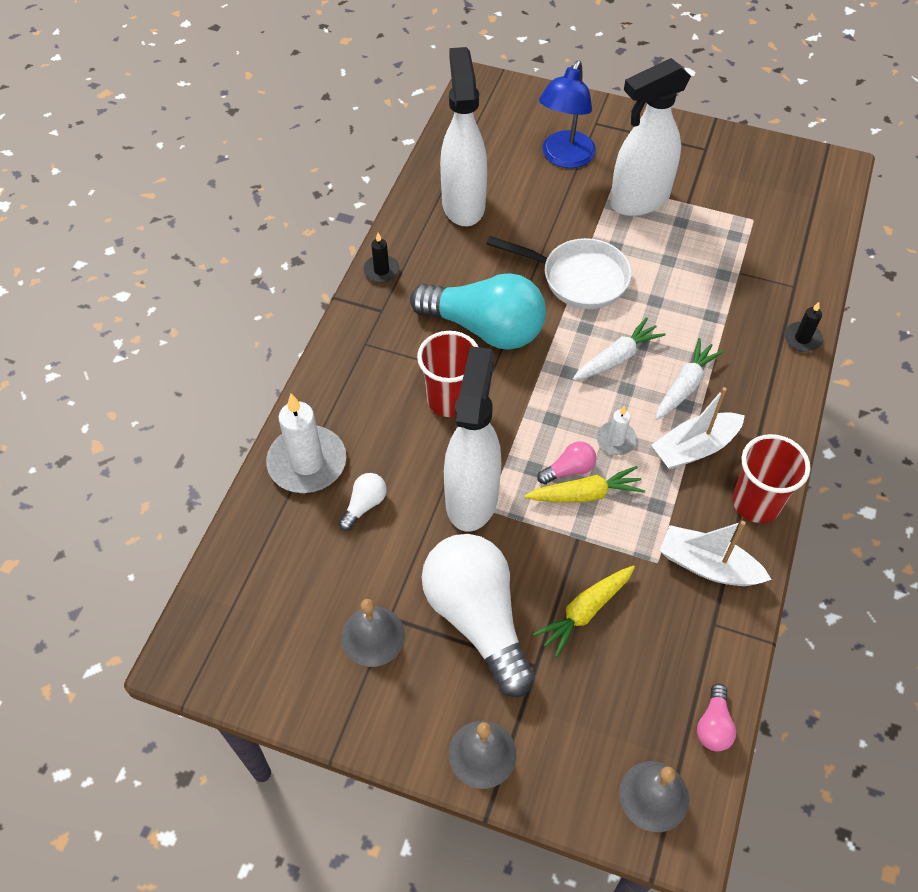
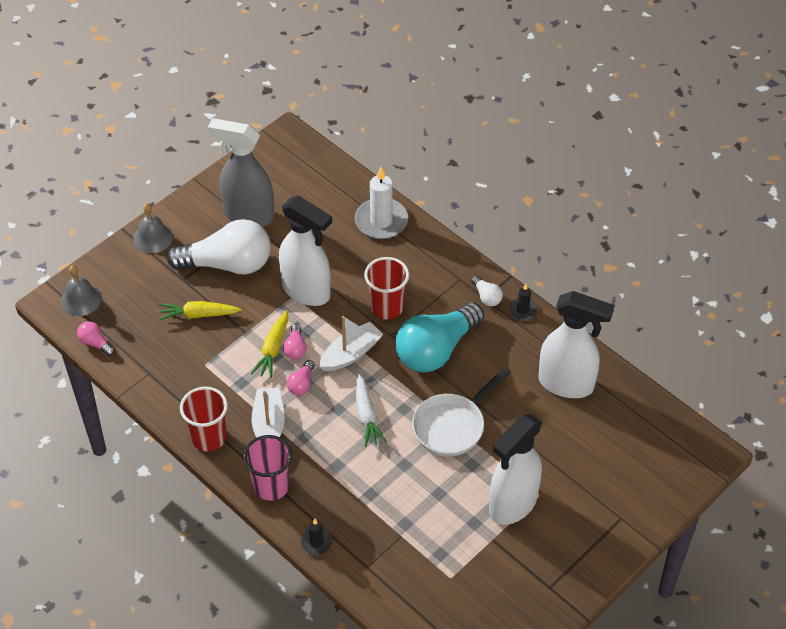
camera: 115 degrees right, 5 degrees down
(364, 505) = (334, 238): white light bulb -> white light bulb (486, 296)
(373, 636) = (248, 215): grey bell -> grey spray bottle
(564, 158) = (587, 474): blue lamp -> none
(585, 612) = (198, 315): yellow carrot -> yellow carrot turned 75 degrees counterclockwise
(616, 440) = (301, 384): white candle -> pink light bulb
(638, 201) = (512, 504): white spray bottle -> white spray bottle turned 135 degrees counterclockwise
(685, 385) = (320, 445): white carrot -> none
(708, 565) = (185, 389): white boat -> white boat (351, 354)
(770, 409) = (271, 486): none -> pink cup

